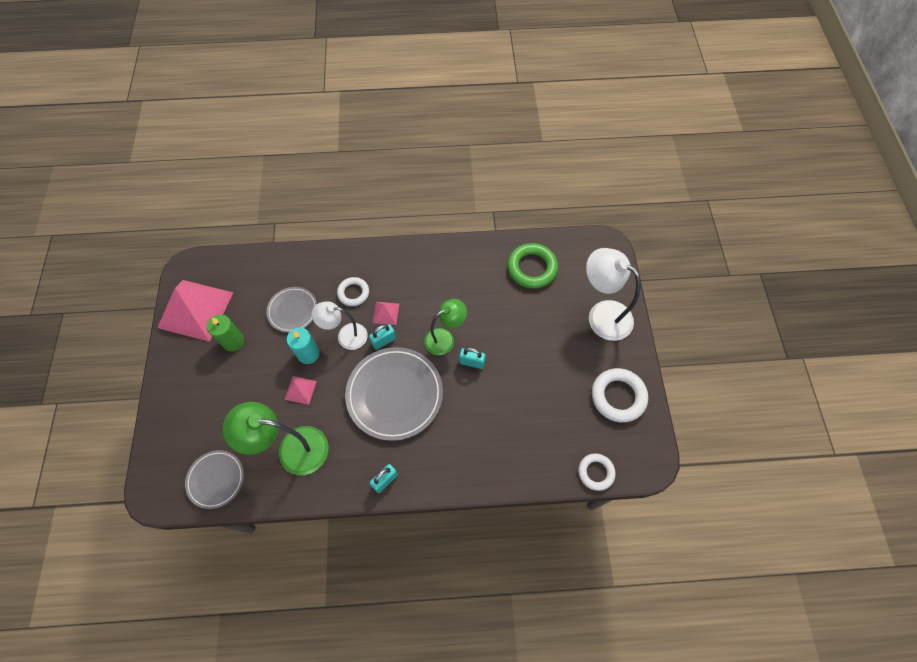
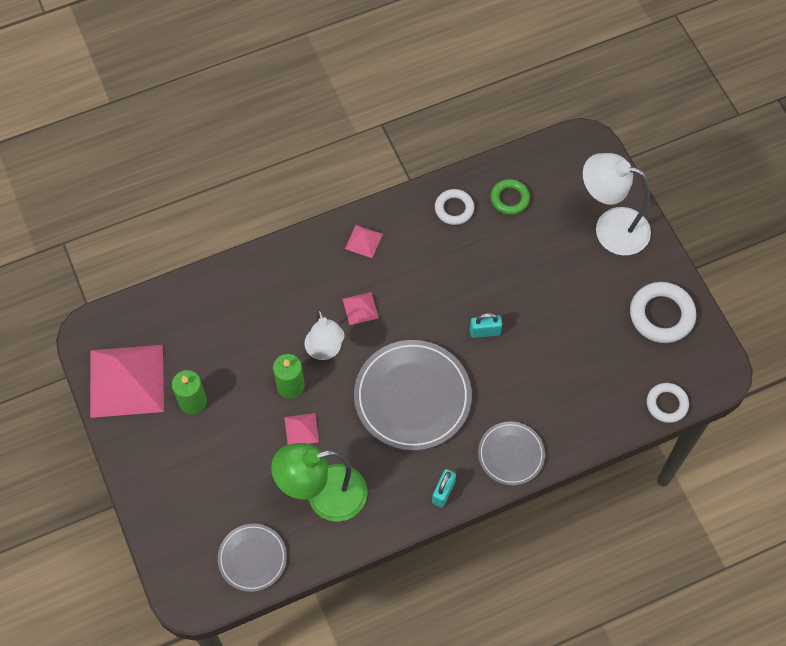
camera: 20 degrees left, 0 degrees up
(293, 310) = (247, 342): grey plate -> grey plate (511, 454)
(308, 354) = (290, 386): turquoise candle -> green candle
(346, 336) = (325, 351): white lamp -> white lamp turned 90 degrees counterclockwise
(353, 293) = (310, 297): white ring -> white ring (454, 209)
(383, 341) = (372, 341): turquoise padlock -> none
(410, 265) = (363, 241): none -> pink pyramid
(445, 338) = (442, 315): green lamp -> none
(532, 268) = (509, 199): green ring -> green ring, size x0.62

